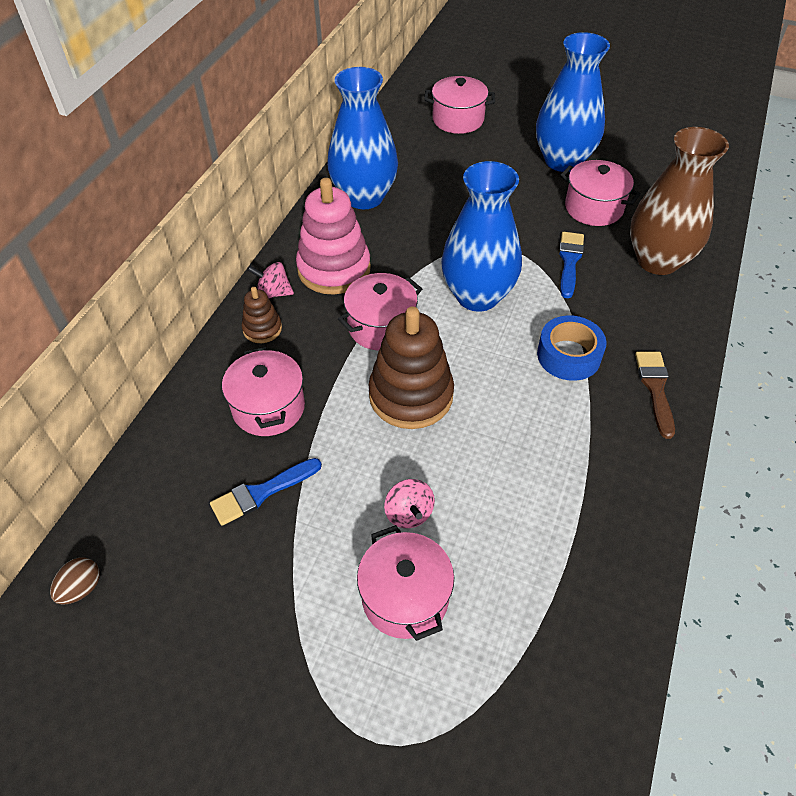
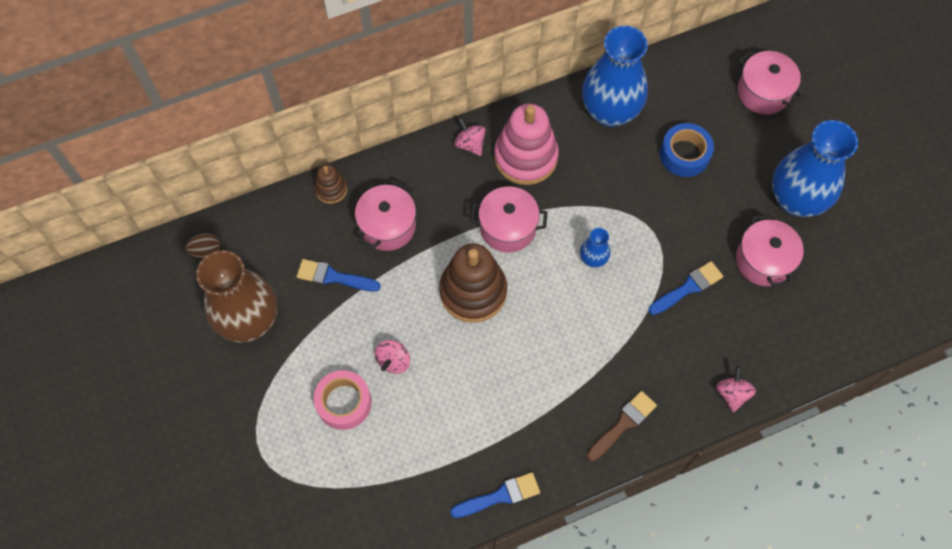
camera: 45 degrees right, 15 degrees up
(262, 329) = (437, 166): brown stacking toy -> brown stacking toy (331, 189)
(405, 597) = (344, 402): pink pot -> pink tape
(477, 296) = (593, 259): blue vase -> blue vase, size x0.45
(568, 355) = (598, 353): blue tape -> blue tape (684, 154)
(645, 537) = (500, 496): none -> blue brush
(657, 260) = (751, 342): brown vase -> brown vase (249, 320)
(693, 302) = (732, 393): none -> pink spinning top

